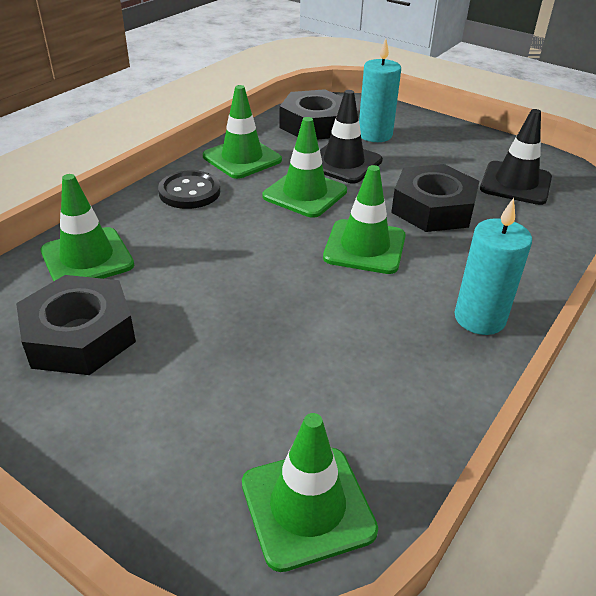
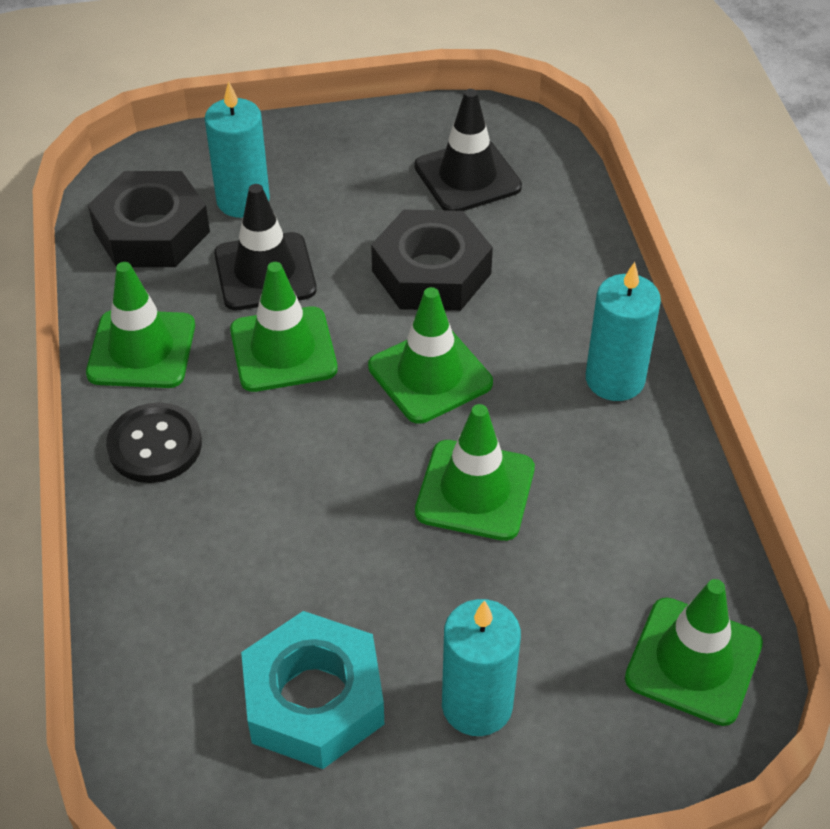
camera: 45 degrees left, 10 degrees up
(80, 335) = (314, 700): black nut -> turquoise nut
(87, 258) = (180, 619): green traffic cone -> green traffic cone (475, 490)
(145, 409) = (477, 705): none -> turquoise candle

